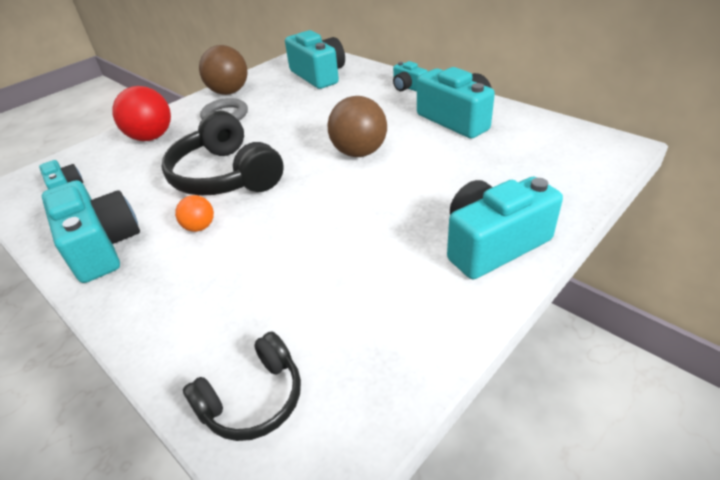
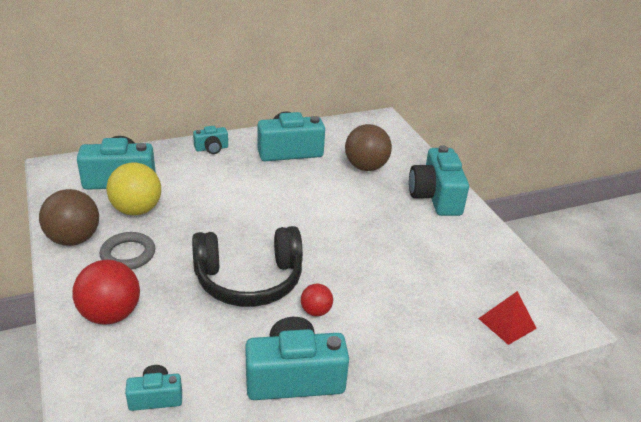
camera: 70 degrees left, 5 degrees down
(199, 227) = (316, 311): orange ball -> red ball
(253, 399) = (507, 323): black headphones -> red pyramid
(284, 96) = (137, 210): none -> yellow ball
(359, 152) = (287, 205): brown ball -> brown ball (366, 167)

